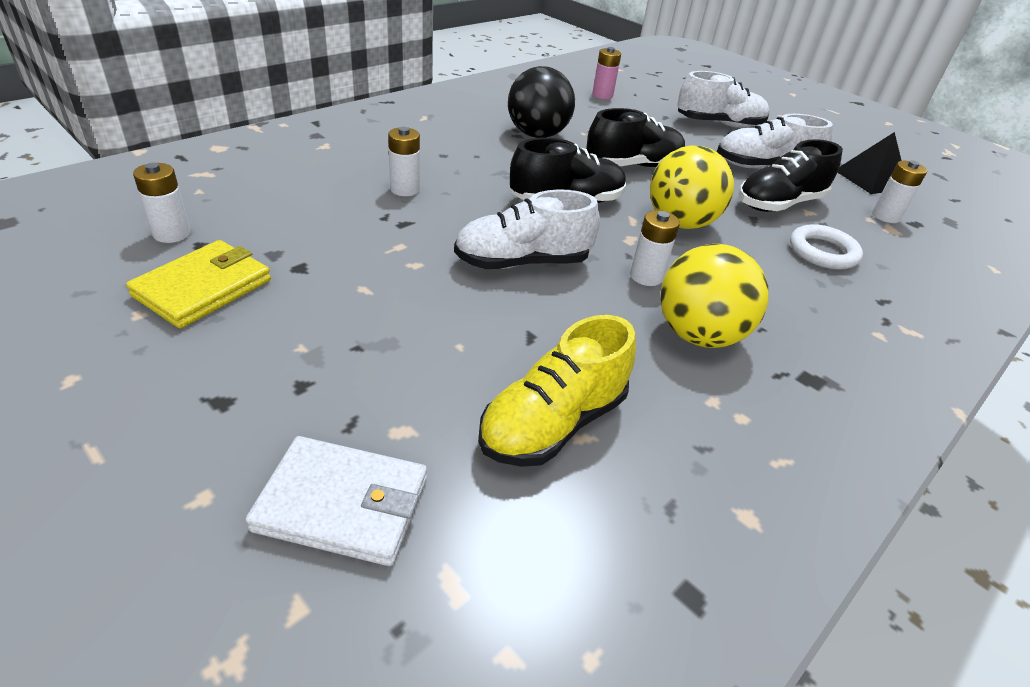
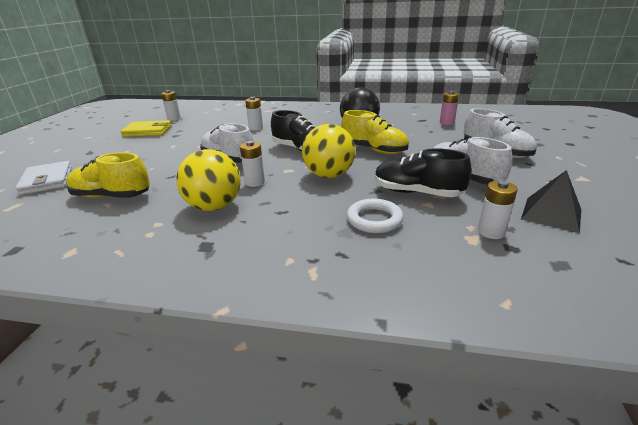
camera: 60 degrees right, 10 degrees down
(633, 165) = (374, 150): black shoe -> yellow shoe

